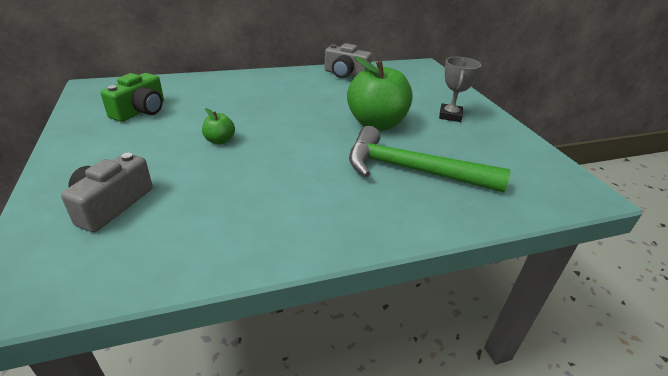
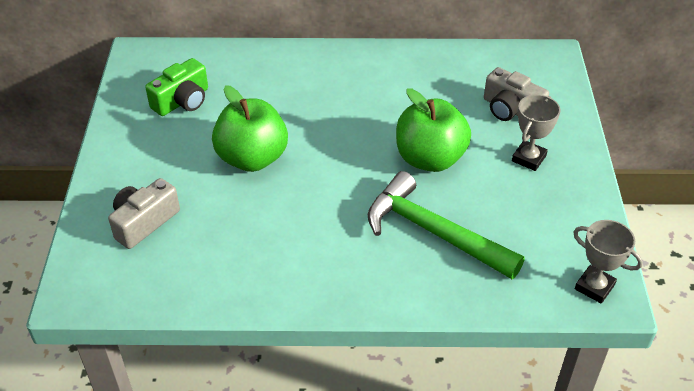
camera: 20 degrees right, 10 degrees up
(219, 141) = (252, 158): green apple -> green apple, size x2.23
(345, 74) = (434, 62): grey camera -> grey camera (511, 109)
(569, 188) = (594, 287): none -> grey trophy

